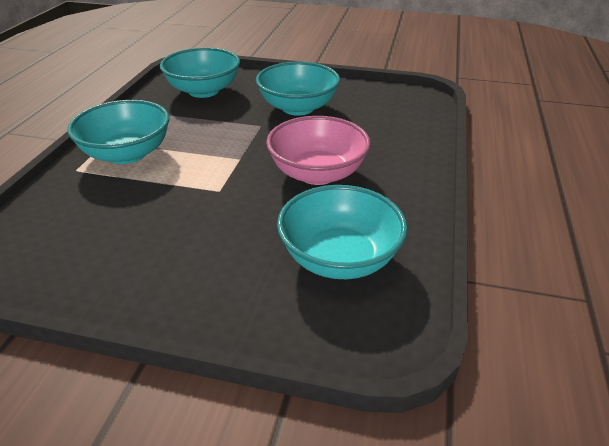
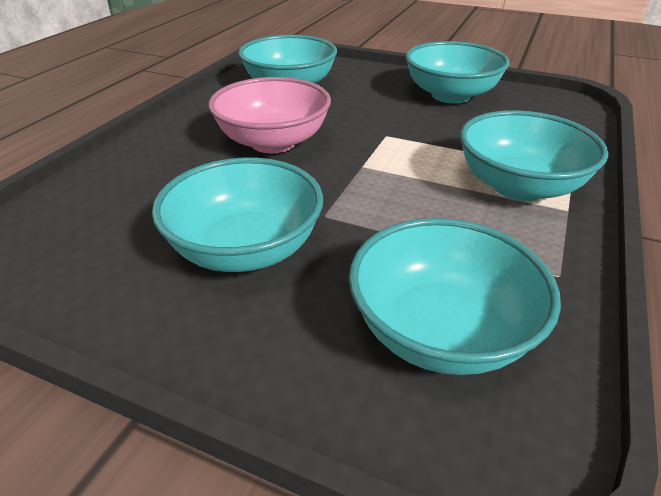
camera: 170 degrees left, 0 degrees up
(131, 264) = (450, 95): none -> turquoise bowl

